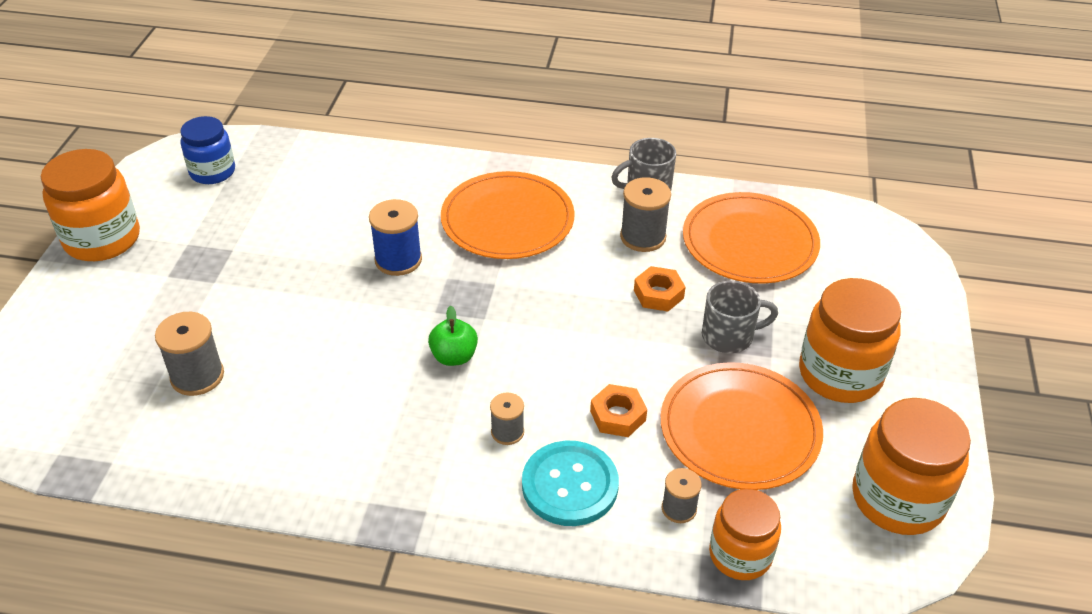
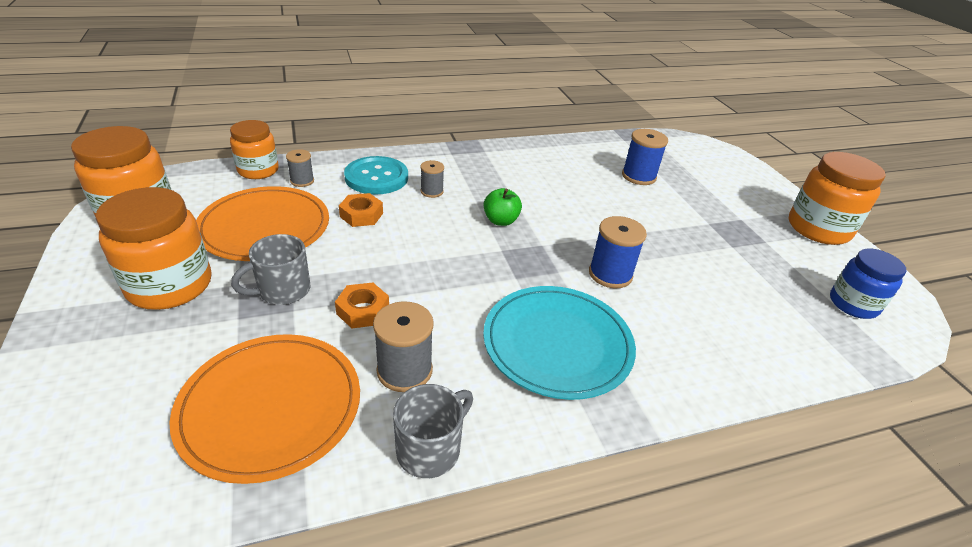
camera: 150 degrees right, 5 degrees down
(197, 376) = (638, 176): grey spool -> blue spool
(507, 220) = (557, 343): orange plate -> turquoise plate

